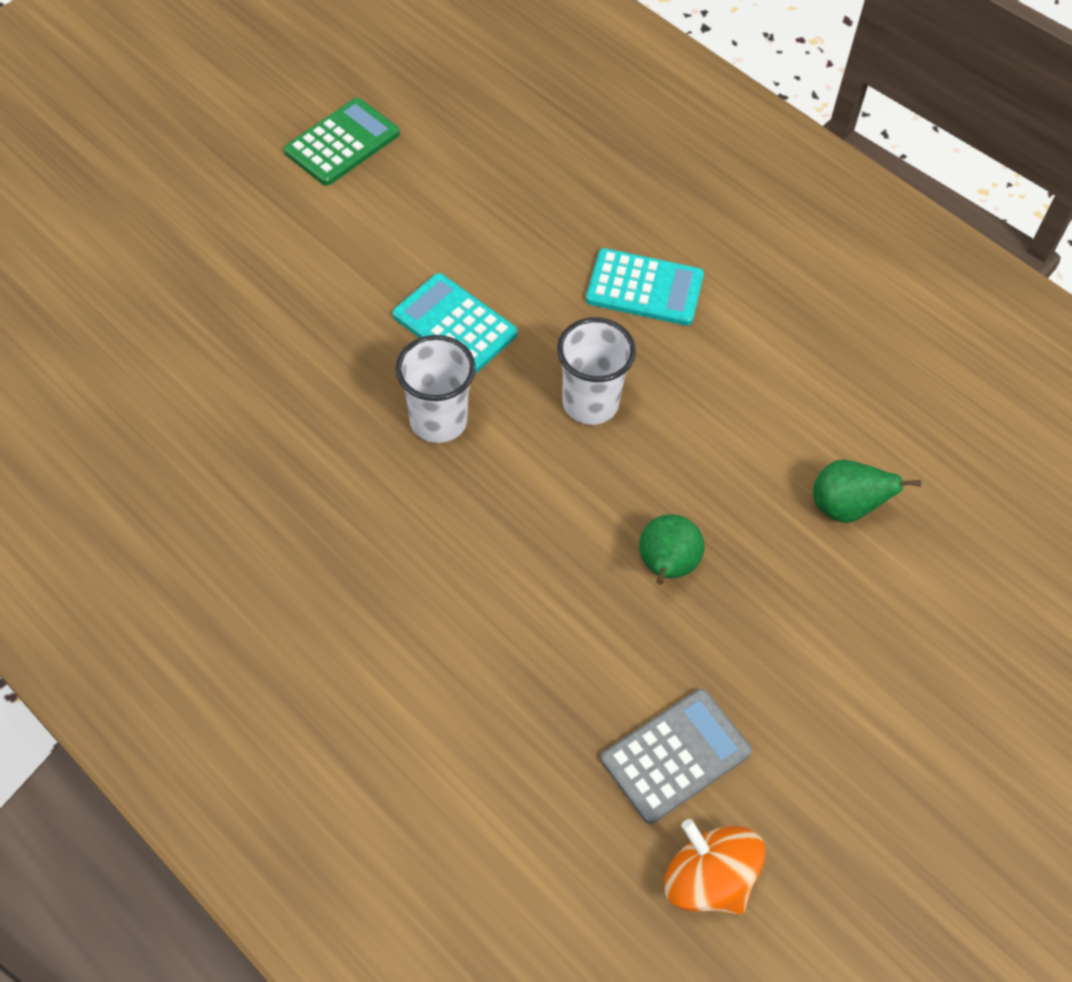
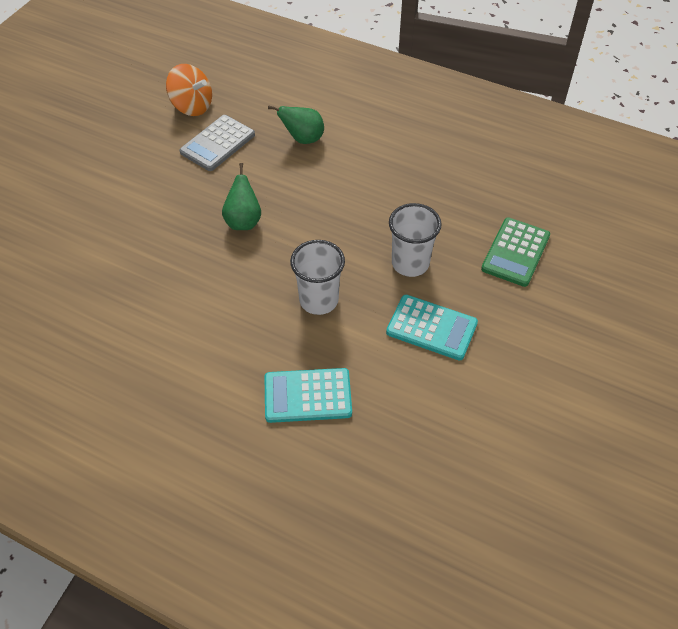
camera: 165 degrees right, 5 degrees down
(342, 143) = (602, 457): green calculator -> green calculator (515, 252)
(845, 507) = (138, 280): green pear -> green pear (303, 139)

